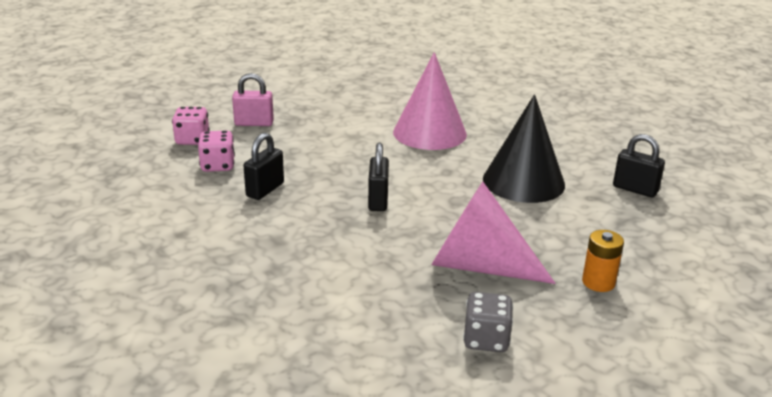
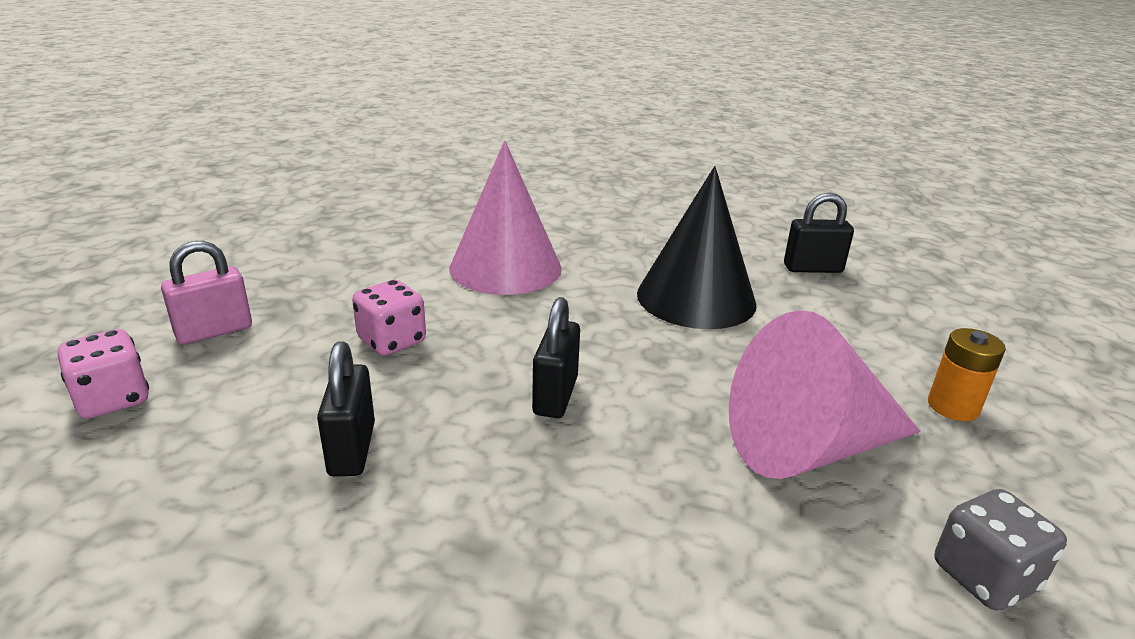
camera: 35 degrees left, 0 degrees up
(217, 166) = (213, 434): pink dice -> pink dice (392, 341)
(378, 200) = (555, 396): black padlock -> black padlock turned 45 degrees clockwise

